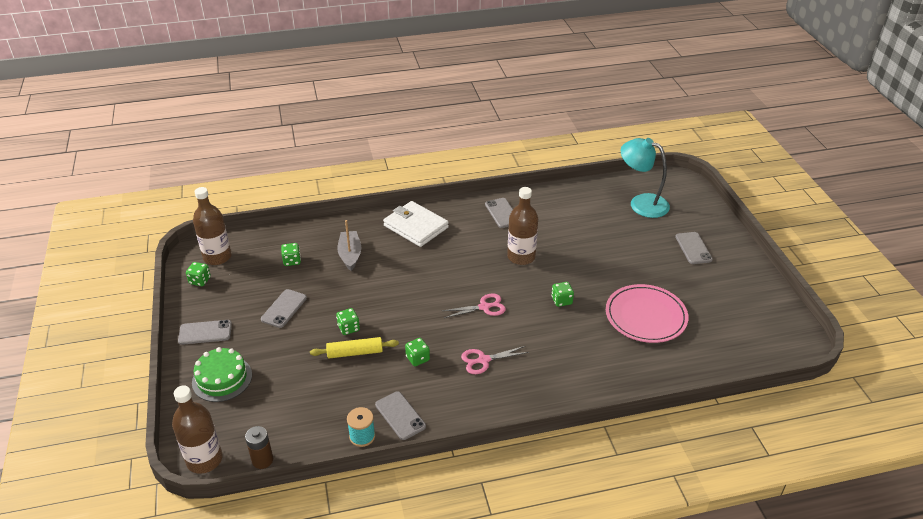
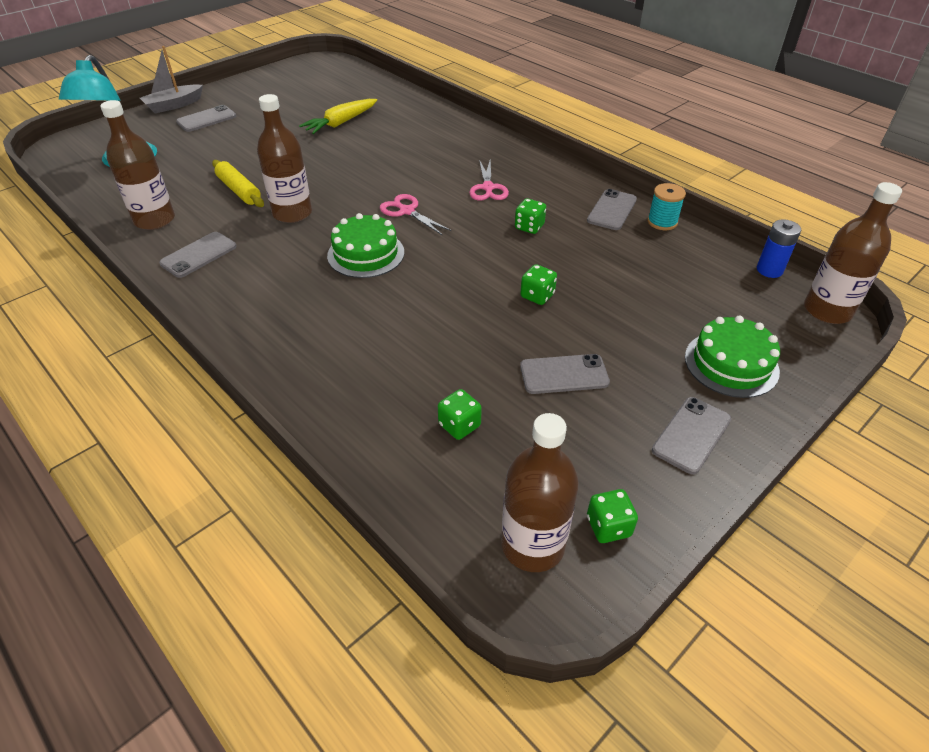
camera: 120 degrees left, 5 degrees up
(205, 332) = (691, 435): grey phone -> grey phone turned 75 degrees clockwise
(262, 460) = (769, 270): brown battery -> blue battery
(350, 255) = (394, 363): grey boat -> grey boat (174, 105)
(355, 352) = (569, 273): yellow rolling pin -> yellow rolling pin (239, 190)
(416, 226) = (278, 323): white wallet -> none
(450, 274) = (366, 254): none -> green cake
(483, 360) = (488, 188): pink scissors -> pink scissors turned 45 degrees clockwise
(554, 204) = (155, 220): none -> brown bottle
(561, 301) = (354, 169): green dice -> none
(646, 316) = (341, 123): pink plate -> yellow carrot

